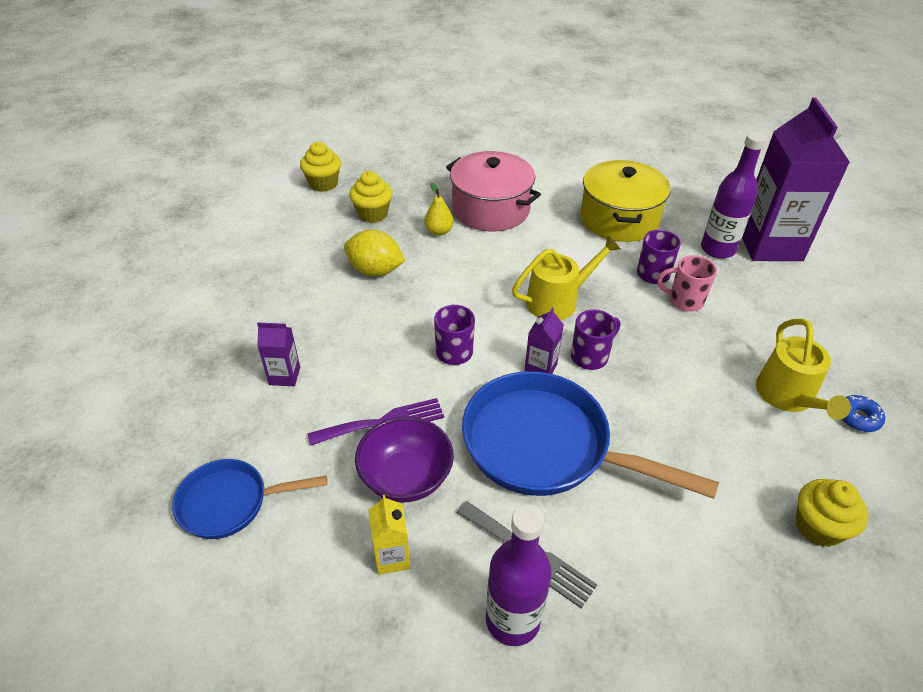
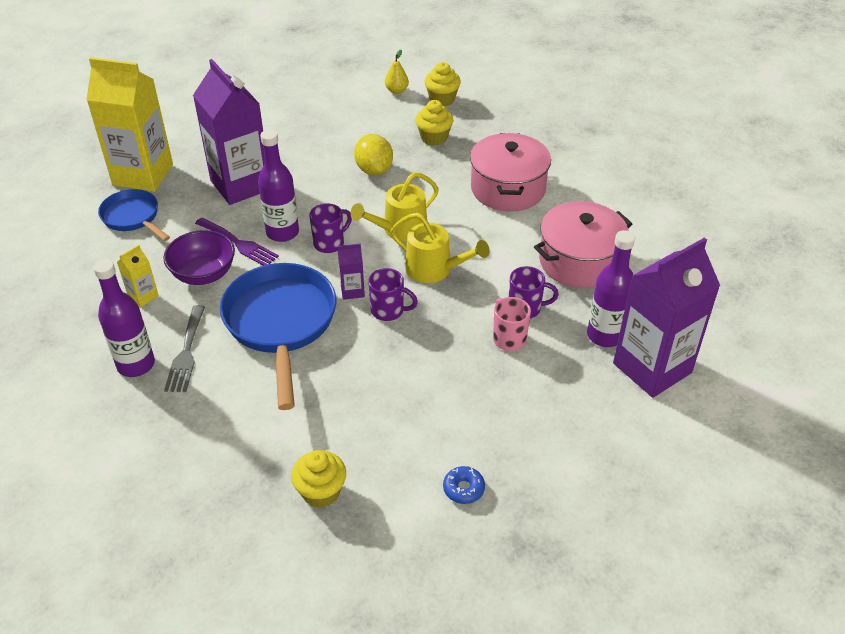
camera: 55 degrees right, 0 degrees up
(158, 456) = (143, 175): none -> yellow carton
(284, 376) = (241, 185): purple carton -> purple carton, size x2.38
(401, 378) = (282, 232): none -> purple bottle
(439, 231) = (450, 177): yellow pear -> yellow pear (396, 90)
(619, 219) = (579, 261): yellow pot -> pink pot
(788, 397) = (448, 437): yellow watering can -> yellow watering can (400, 230)

